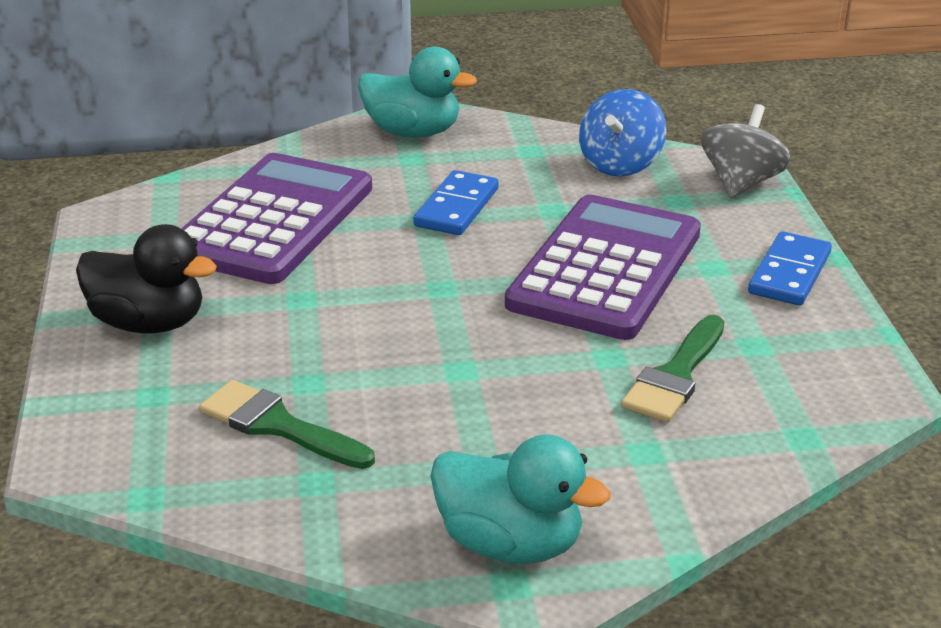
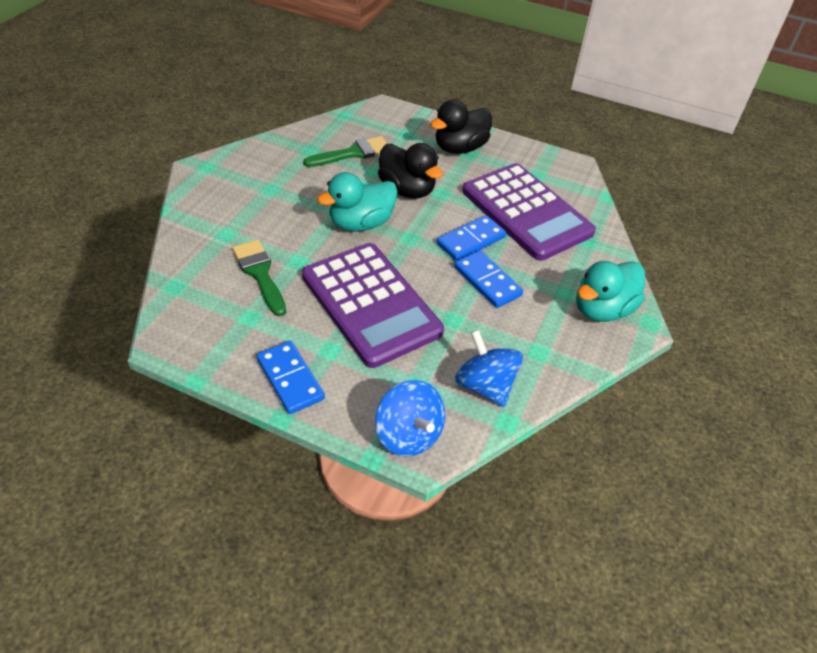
camera: 120 degrees right, 15 degrees up
(328, 330) = (407, 190): none -> black duck
(389, 241) = (471, 241): none -> blue domino
(510, 543) = (224, 175): turquoise duck -> turquoise duck (361, 223)
(741, 183) = (409, 434): grey spinning top -> blue spinning top

